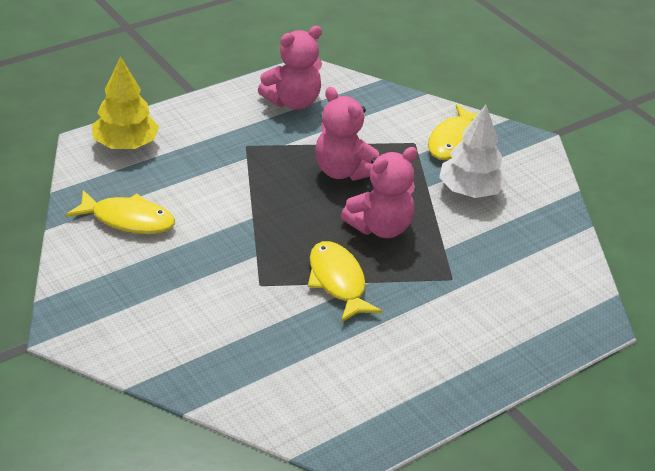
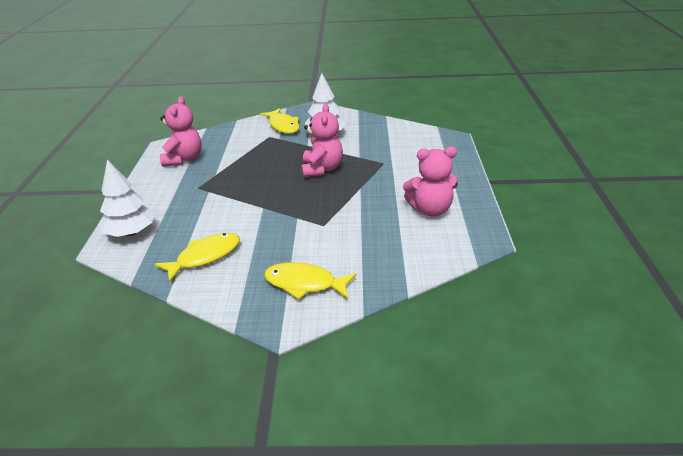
camera: 50 degrees left, 5 degrees down
(126, 144) = (131, 232): yellow tree -> white tree
(338, 282) = (350, 197): yellow fish -> yellow fish (304, 284)
(343, 171) = (263, 164): pink teddy bear -> pink teddy bear (430, 210)

